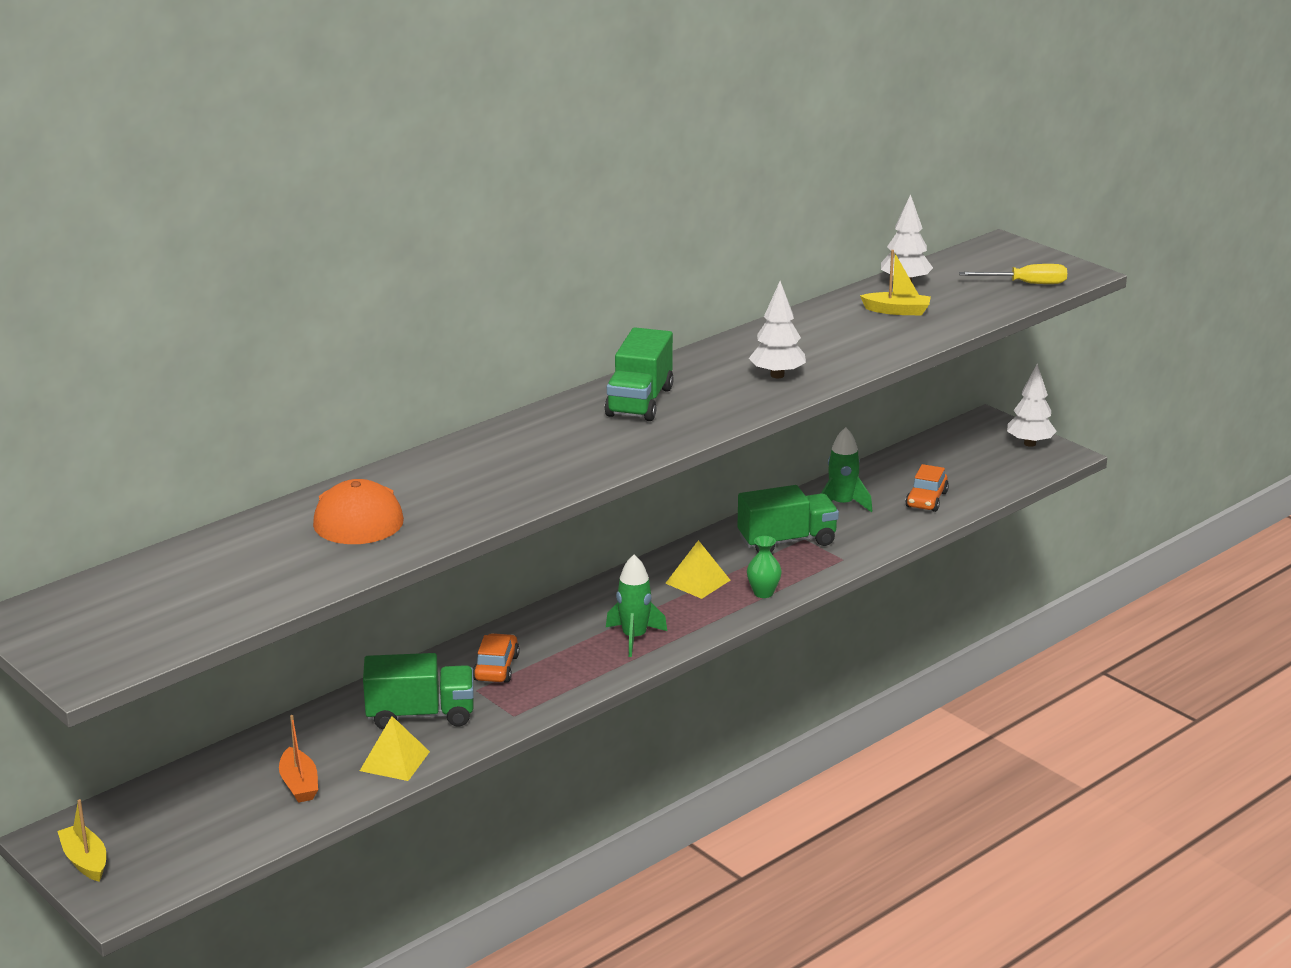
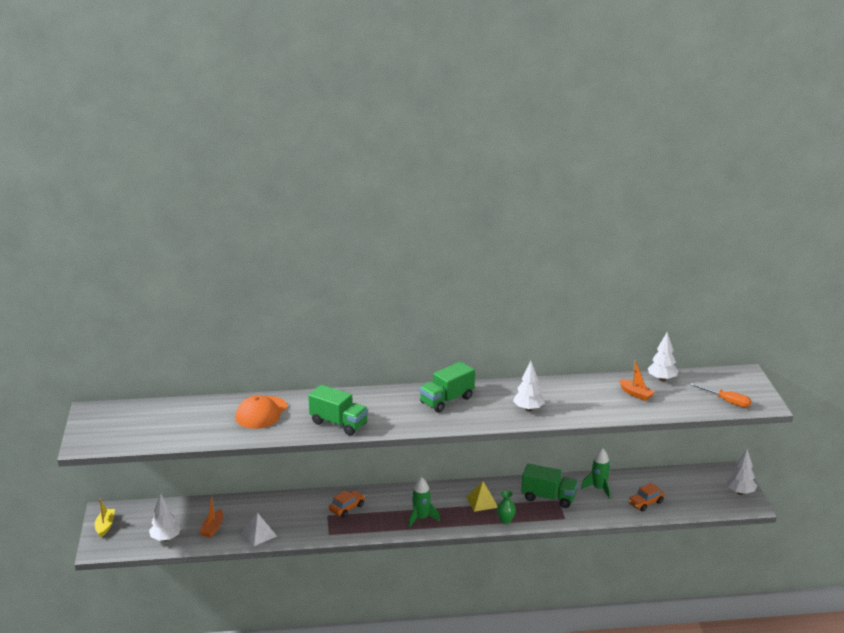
camera: 35 degrees right, 0 degrees up
(231, 834) = (165, 539): none -> white tree
(395, 761) = (259, 534): yellow pyramid -> white pyramid
(420, 715) = (292, 517): green truck -> green truck (338, 423)
(897, 311) = (635, 394): yellow boat -> orange boat
(1026, 284) = (726, 401): yellow screwdriver -> orange screwdriver

